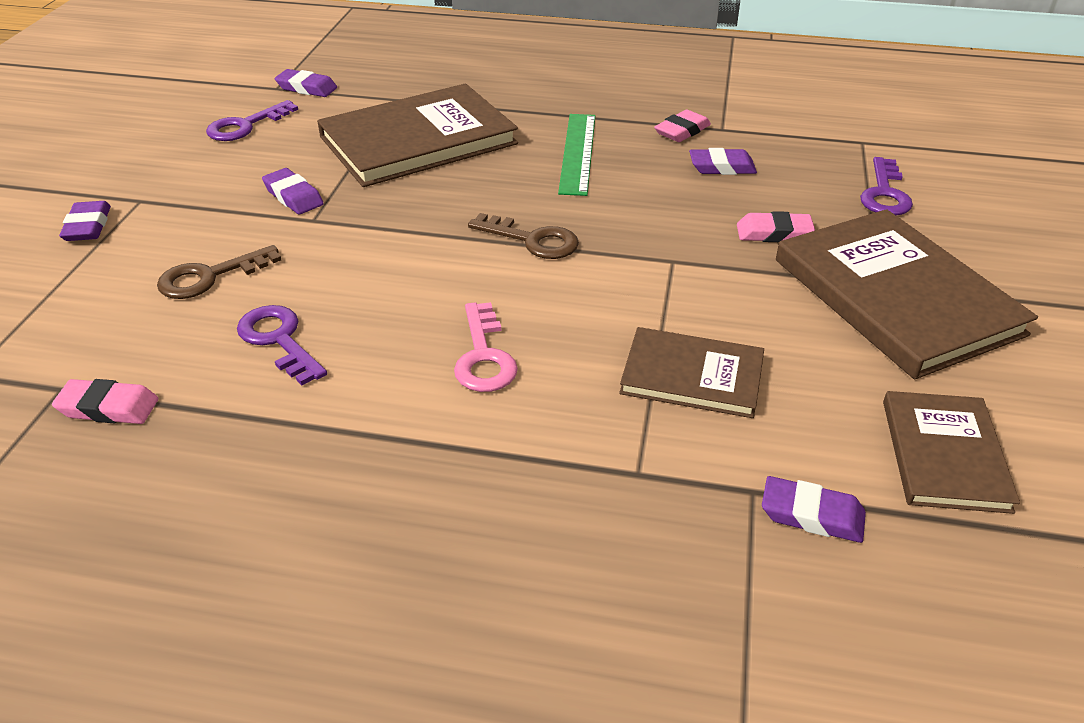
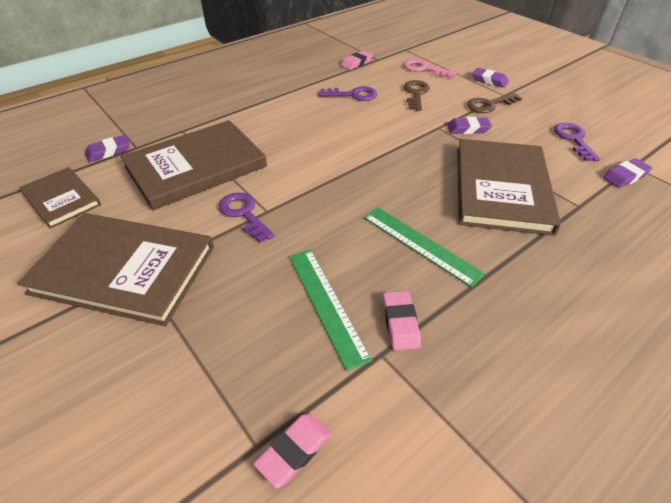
camera: 130 degrees right, 5 degrees up
(484, 356) = (282, 128): pink key -> pink key (424, 69)
(532, 240) = (343, 177): brown key -> brown key (489, 105)
(692, 376) = (196, 167): brown book -> brown book, size x1.76
(722, 167) = (326, 304): purple eraser -> green ruler
(774, 233) = (233, 267): pink eraser -> pink eraser (294, 451)
(884, 194) = (186, 372): purple key -> purple key (244, 214)

